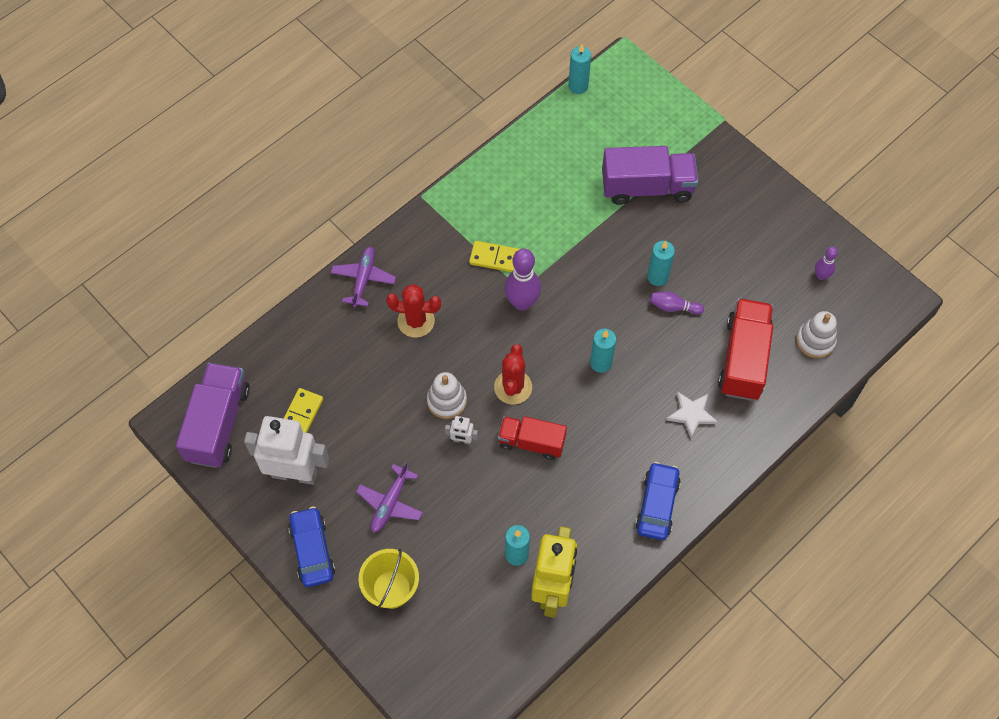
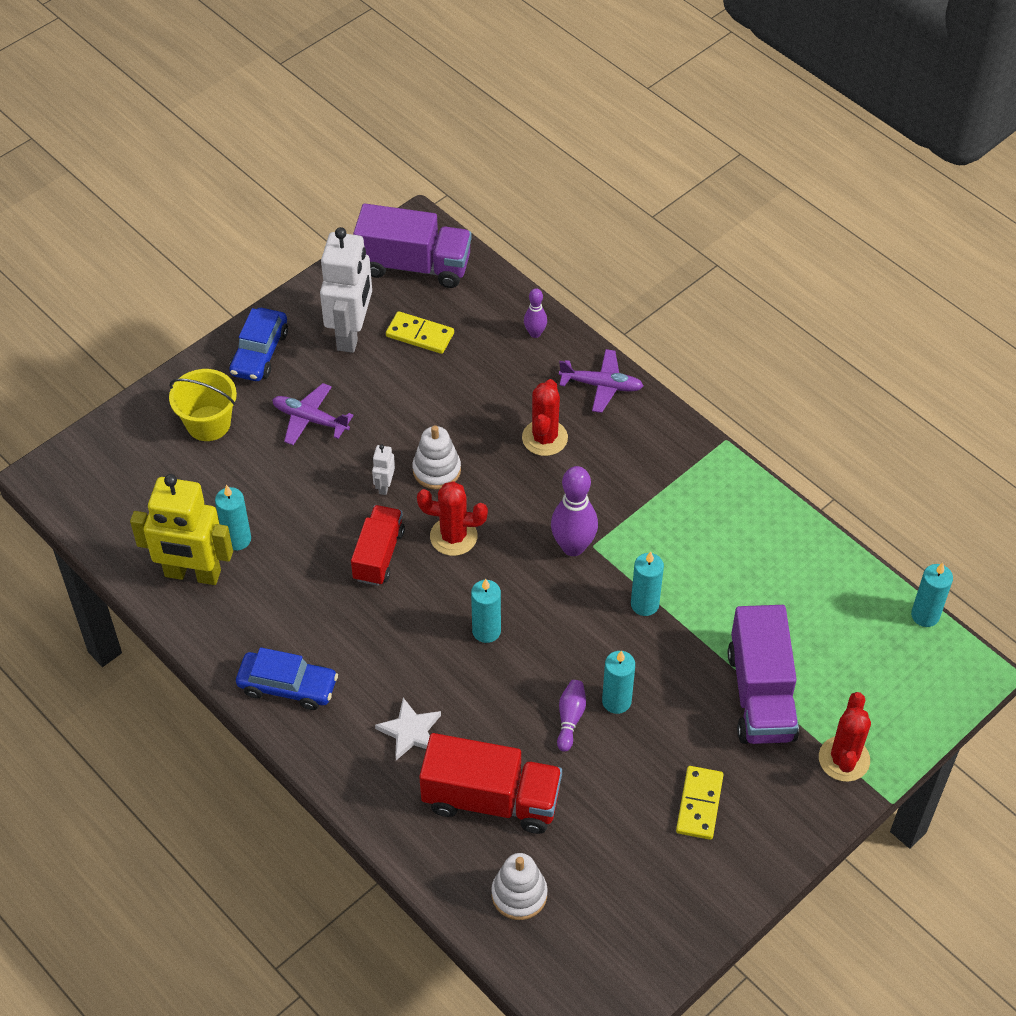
camera: 90 degrees right, 10 degrees down
(312, 550) = (260, 353): blue car -> blue car turned 120 degrees clockwise
(496, 258) = (637, 519): yellow domino -> yellow domino (699, 804)
(573, 256) = (644, 604): none -> turquoise candle
(694, 143) = (844, 759): none -> red cactus
(821, 276) = (626, 912): purple bowling pin -> purple bowling pin (535, 333)

